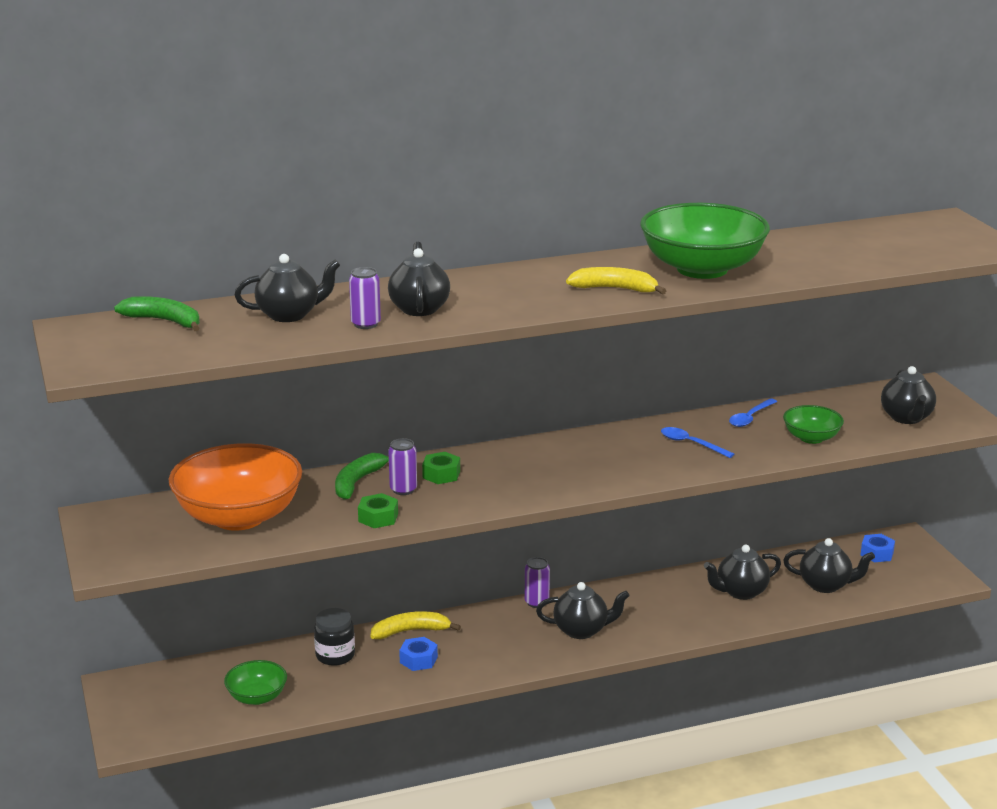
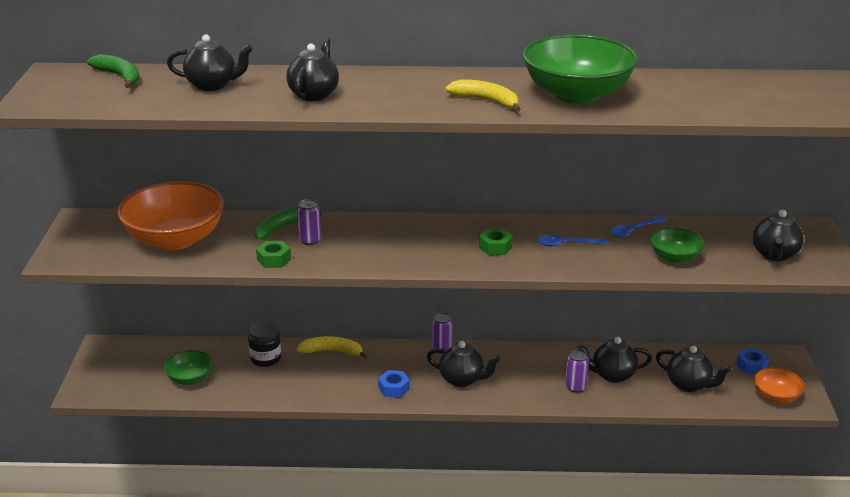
camera: 20 degrees right, 5 degrees up
(365, 324) = (260, 101): purple can -> purple can (575, 387)
(418, 660) = (323, 376): blue nut -> blue nut (394, 388)
(441, 474) = (348, 233): green nut -> green nut (495, 247)
(691, 444) = (566, 244): blue spoon -> blue spoon turned 60 degrees counterclockwise
(918, 579) = (776, 397): none -> orange bowl

